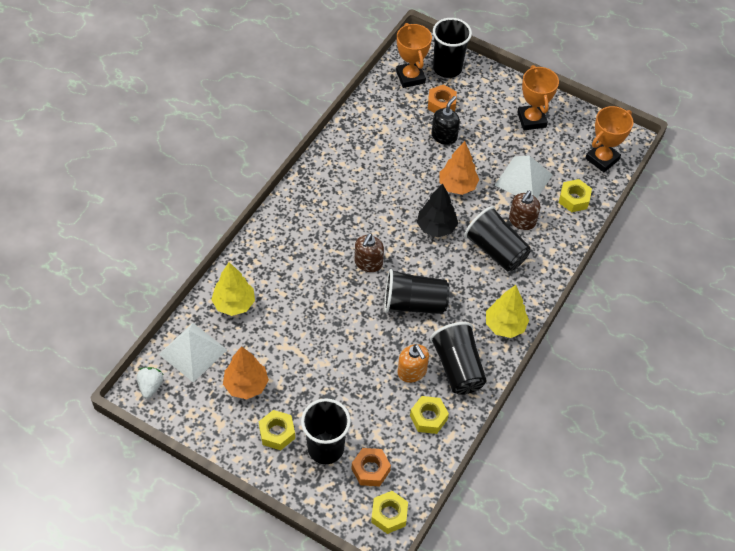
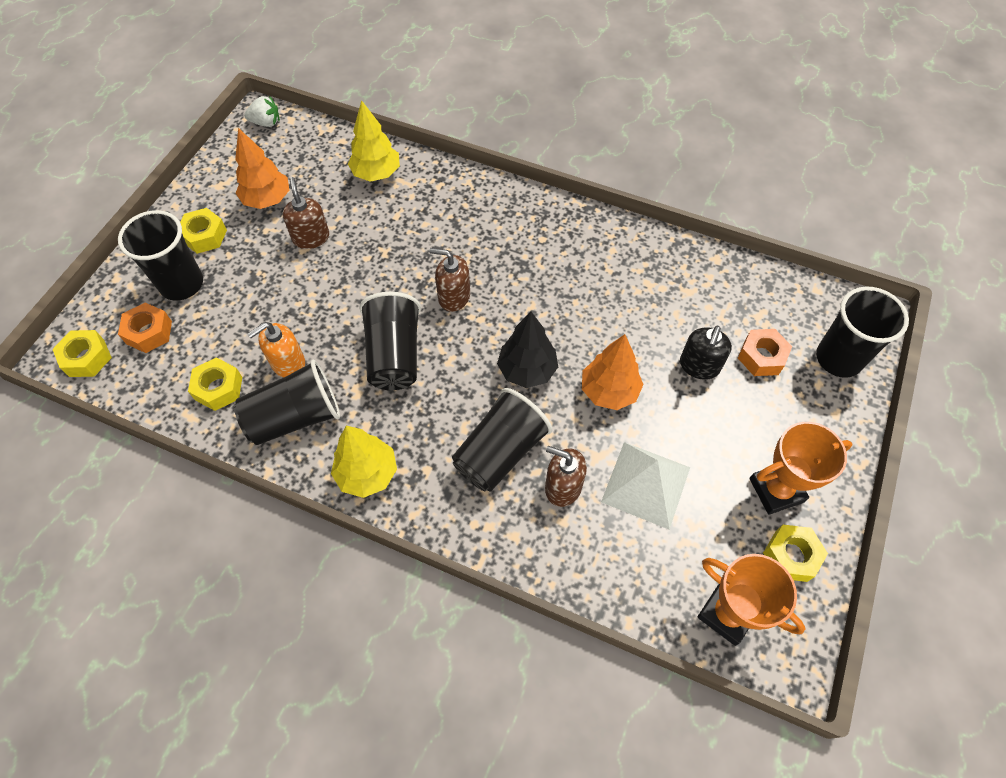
camera: 85 degrees right, 5 degrees up
(193, 352) = (310, 148): white pyramid -> none
(294, 354) = (311, 237): none -> brown soap dispenser
(410, 77) = (799, 312): orange trophy -> none
(444, 136) = (699, 366): black soap dispenser -> black soap dispenser turned 90 degrees clockwise
(574, 199) = (625, 567): yellow nut -> yellow nut (791, 556)

